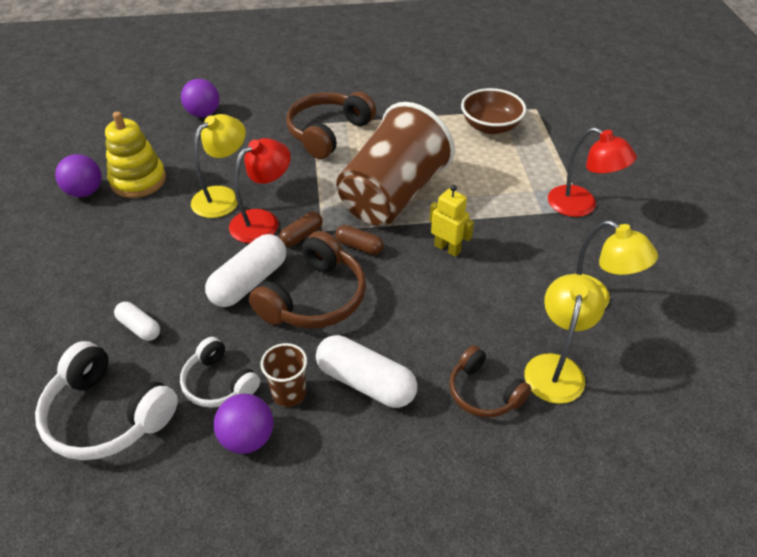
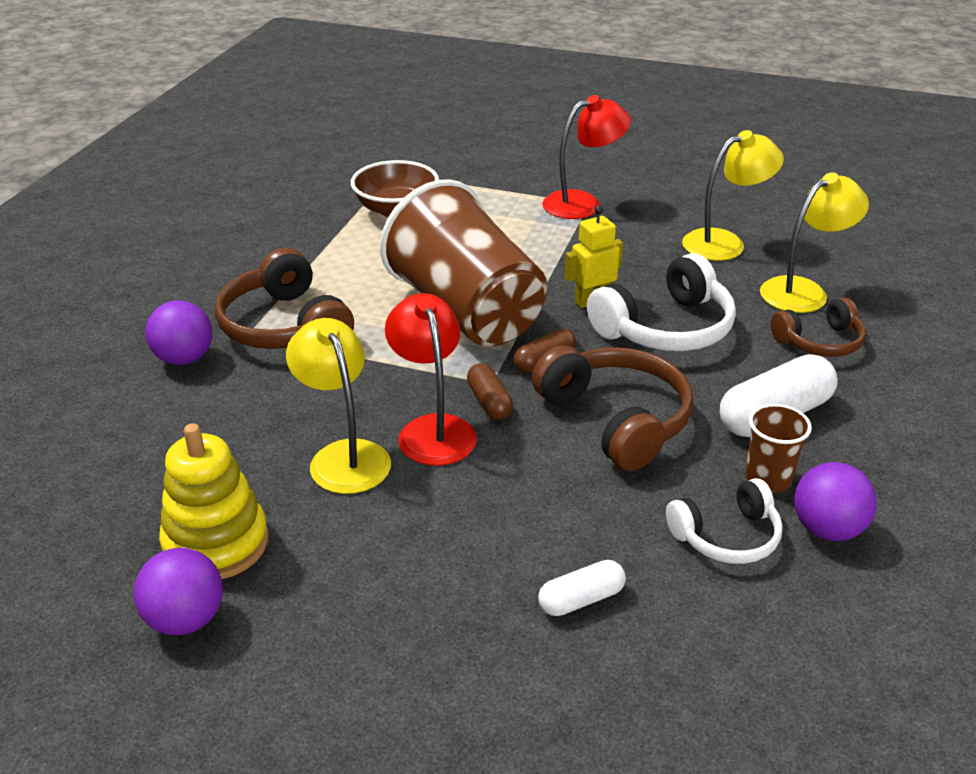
camera: 65 degrees left, 10 degrees down
(107, 415) = (742, 663): white headphones -> white headphones (666, 328)
(203, 114) = (101, 433): purple ball -> purple ball (184, 358)
(249, 282) = (551, 469): white capsule -> none
(556, 367) = (803, 291): yellow lamp -> yellow lamp turned 105 degrees clockwise

